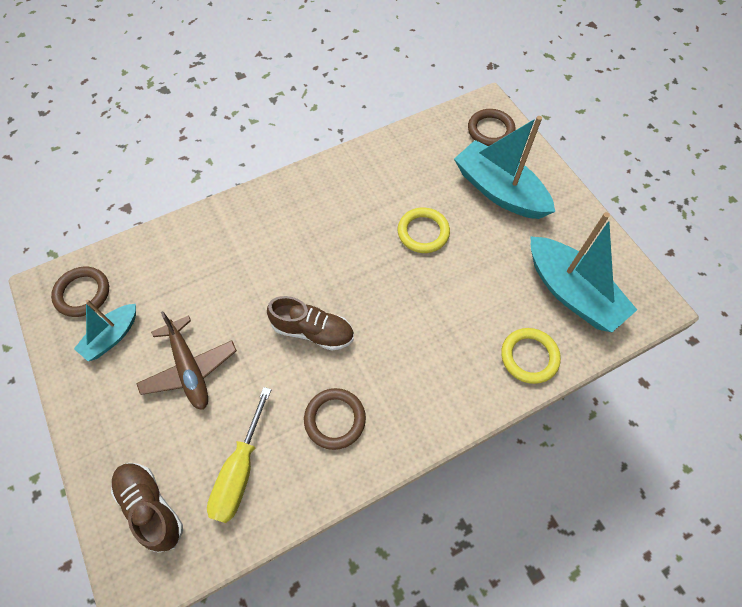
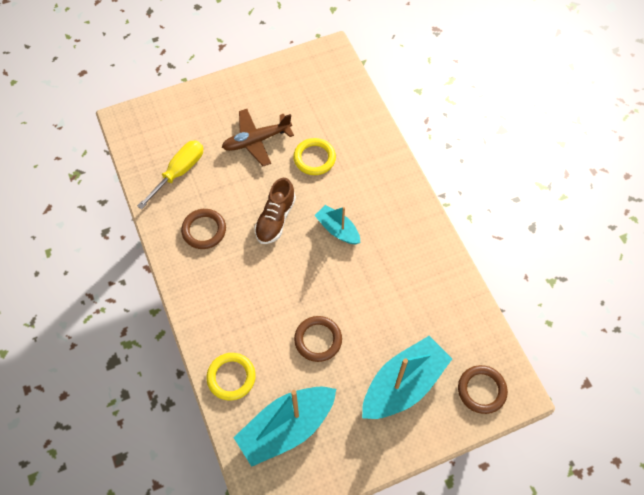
camera: 95 degrees right, 0 degrees up
(83, 293) = (324, 73): brown ring -> brown ring (318, 340)
(112, 336) = (287, 94): turquoise boat -> turquoise boat (337, 229)
(151, 507) = (167, 125): brown shoe -> none
(240, 471) = (179, 172): yellow screwdriver -> yellow screwdriver turned 105 degrees clockwise
(423, 232) = (360, 309): yellow ring -> yellow ring (314, 158)

